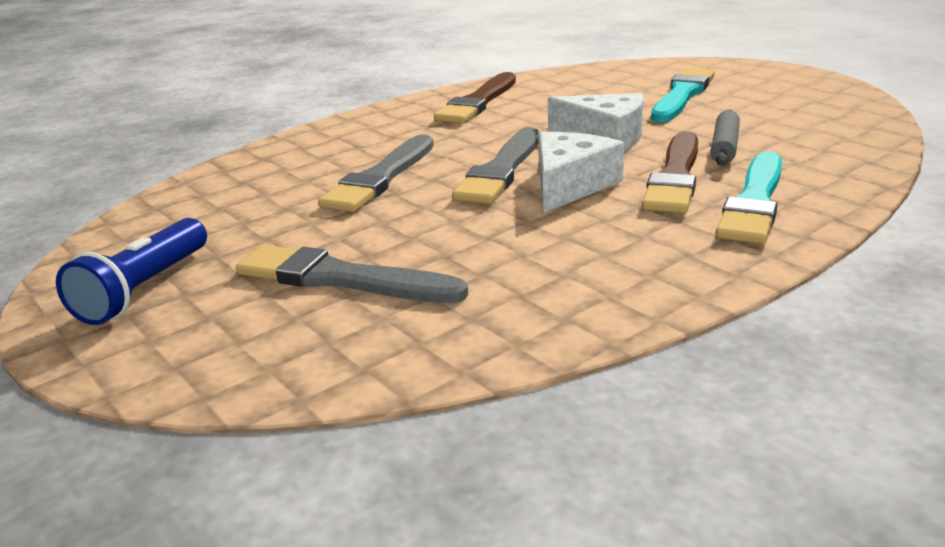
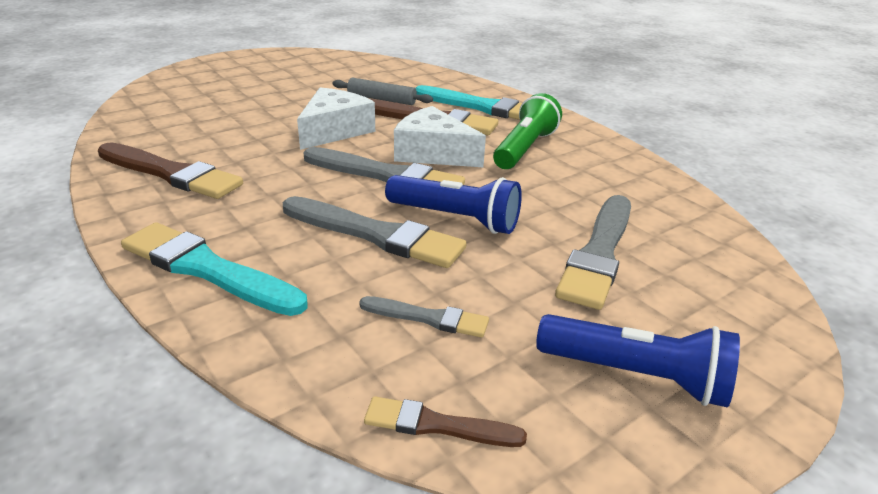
camera: 90 degrees left, 5 degrees up
(136, 218) = (437, 425): none -> brown brush
(252, 207) = (428, 318): none -> grey brush
(413, 206) = (455, 219): none -> blue flashlight
(615, 235) = (525, 148): none -> green flashlight
(682, 95) = (252, 93): turquoise brush -> turquoise brush (208, 269)

